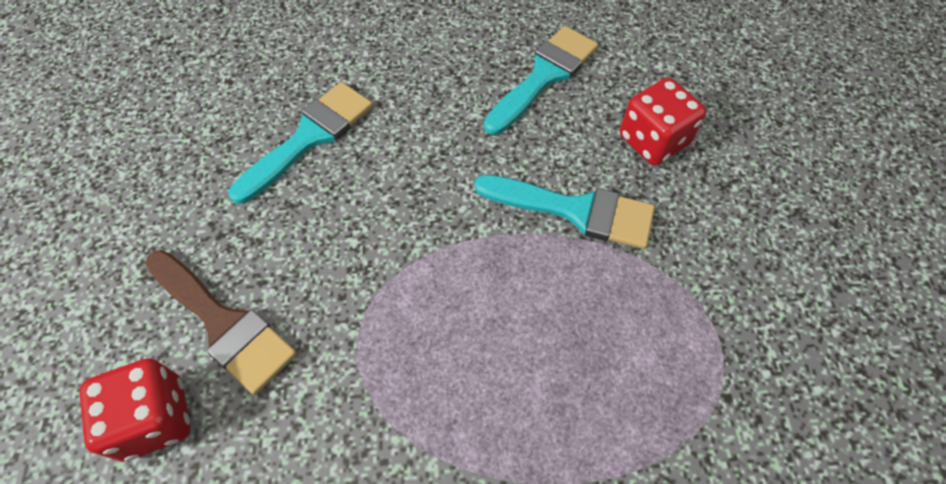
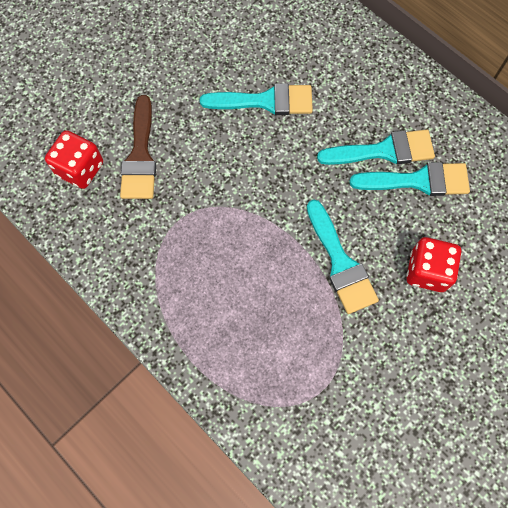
camera: 50 degrees right, 10 degrees up
(482, 79) = (384, 151): none -> turquoise brush

